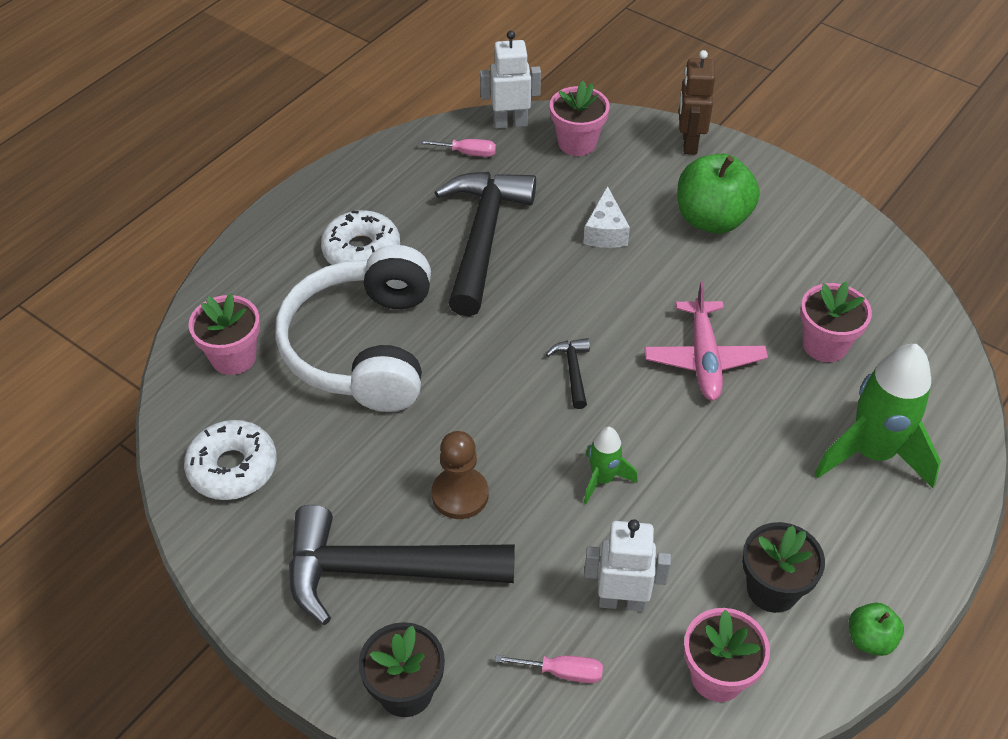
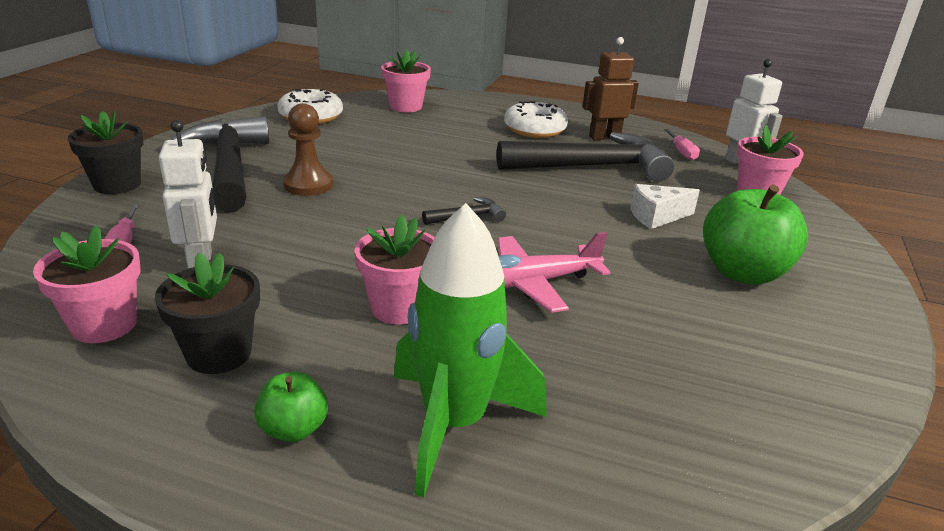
camera: 70 degrees right, 20 degrees down
(363, 347) = (439, 139): white headphones -> none
(603, 479) = (344, 242): green rocket -> none
(689, 143) = (841, 250): brown robot -> brown robot (604, 137)
(825, 345) = (618, 369): pink flower pot -> pink flower pot (399, 308)
(870, 639) = (140, 440): green apple -> green apple (294, 429)

